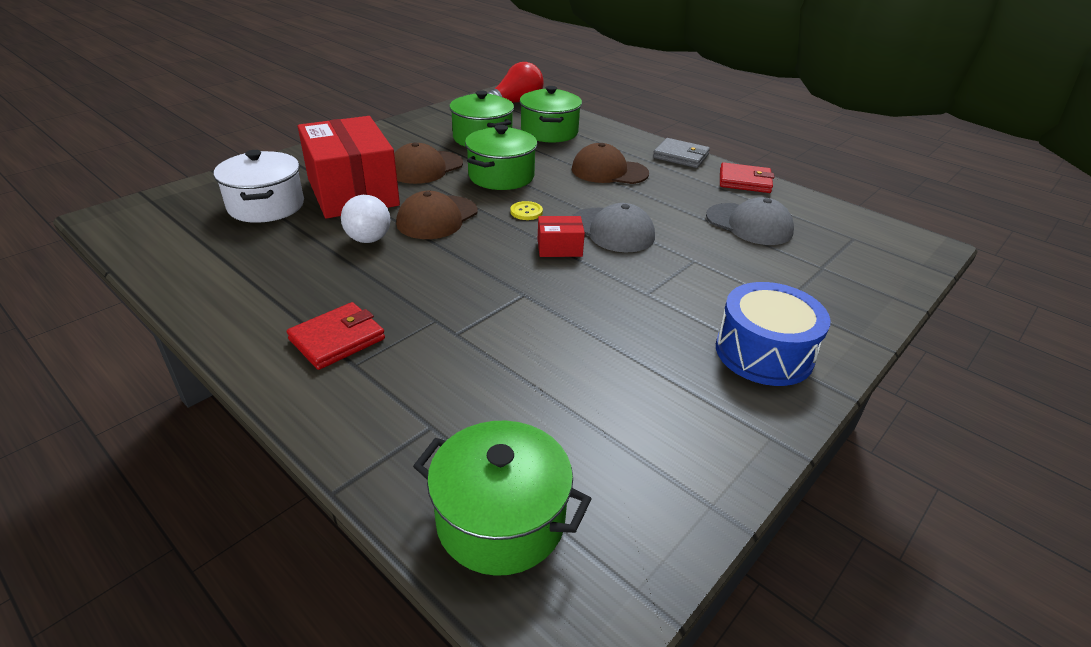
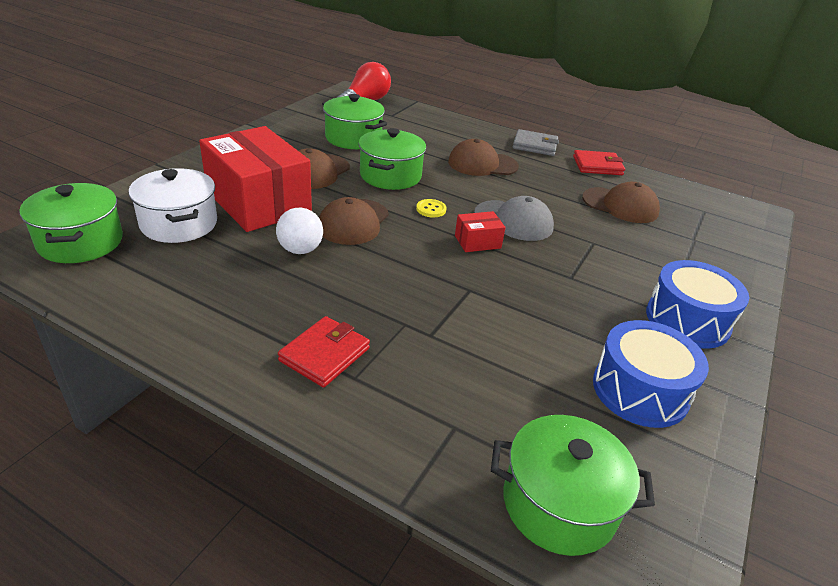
camera: 15 degrees left, 0 degrees up
(549, 132) = (411, 129): green pot -> green pot (80, 242)
(662, 419) = (640, 390): none -> blue drum
(749, 224) = (620, 205): grey cap -> brown cap

